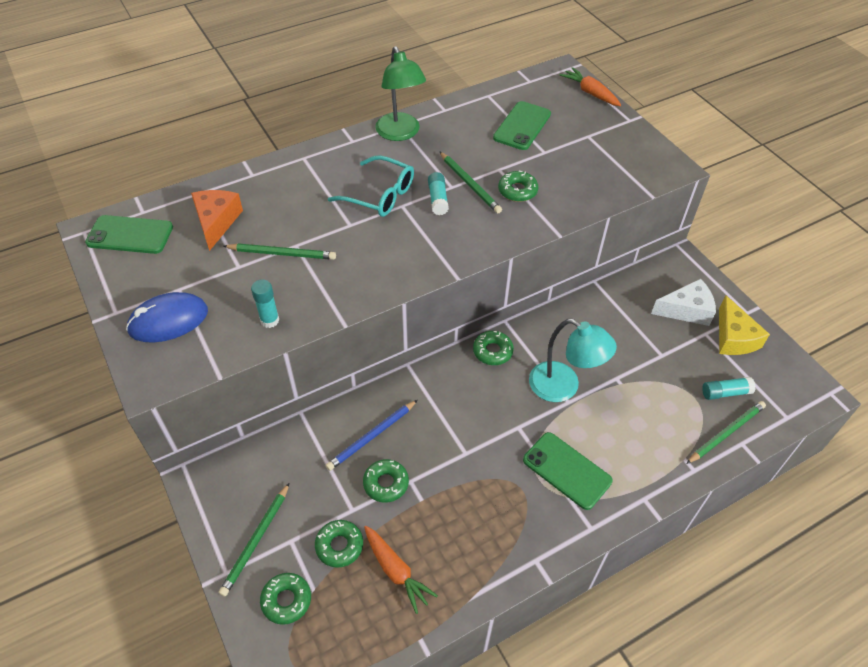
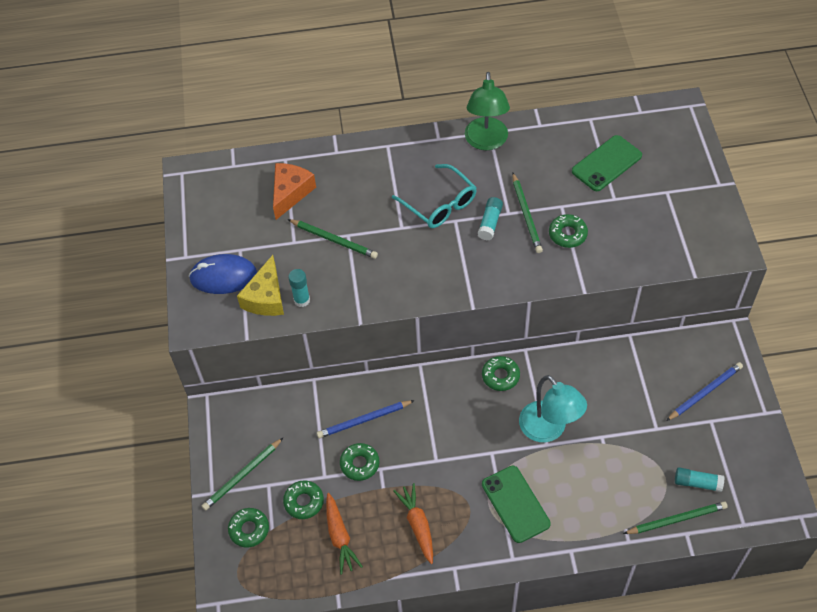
camera: 25 degrees right, 5 degrees up
(130, 235) = (217, 186): green phone -> none
(590, 93) = (695, 142): orange carrot -> orange carrot (418, 525)
(686, 310) = (705, 392): white cheese -> blue pencil
(734, 337) = (736, 433): yellow cheese -> yellow cheese (266, 297)

